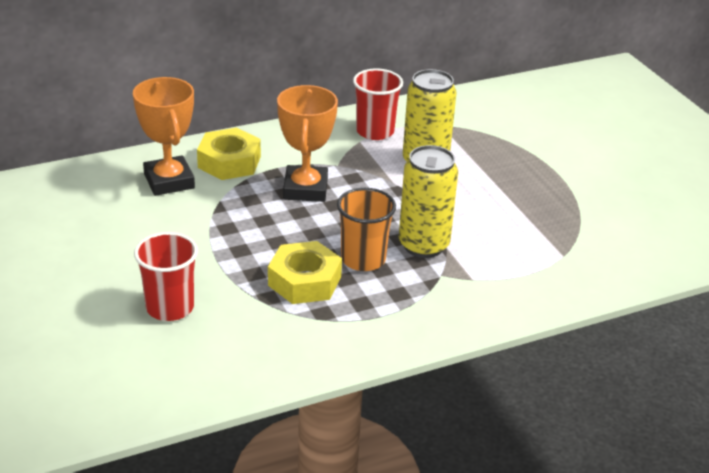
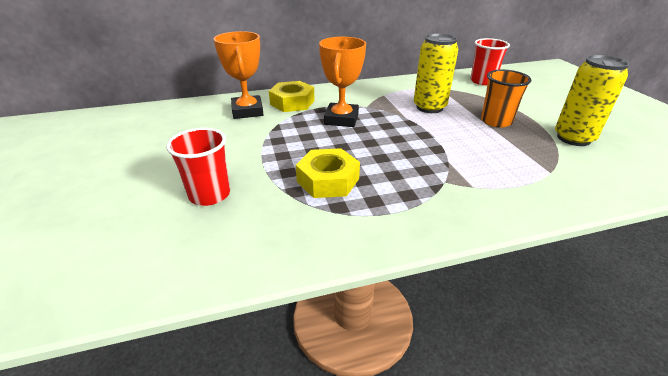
camera: 10 degrees right, 0 degrees up
(363, 259) = (379, 166): orange cup -> orange cup (496, 121)
(375, 131) = (394, 90): red cup -> red cup (482, 81)
(423, 245) = (429, 159): yellow can -> yellow can (573, 138)

